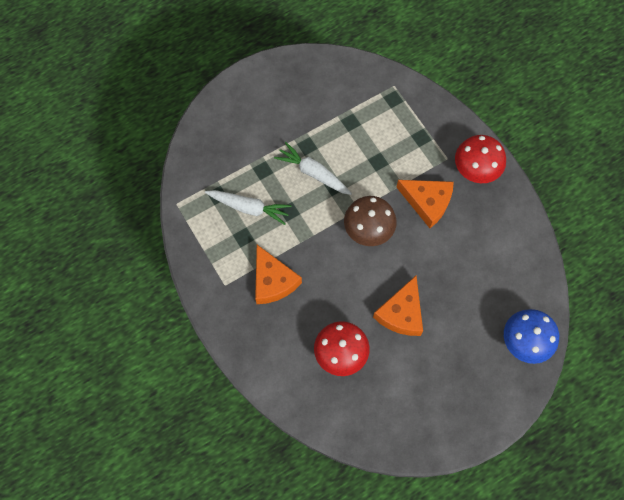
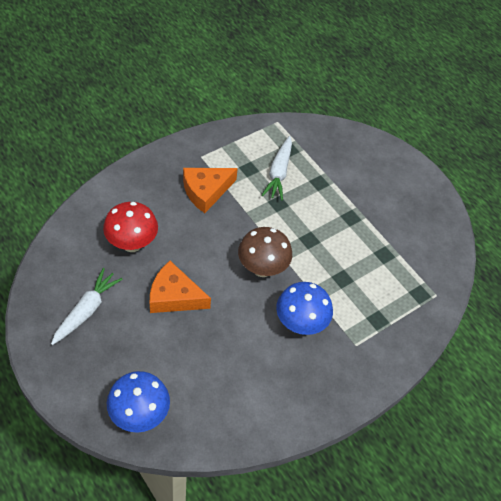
camera: 80 degrees right, 15 degrees down
(313, 173) = (321, 223): white carrot -> white carrot (86, 310)
(427, 202) = (300, 324): orange cheese -> blue mushroom
(475, 171) = (344, 373): red mushroom -> none

